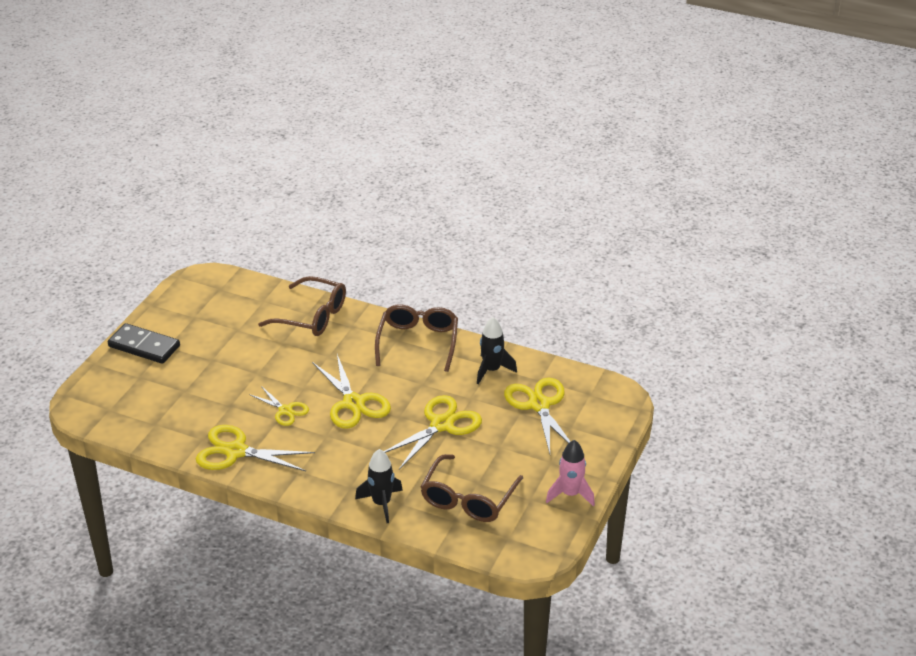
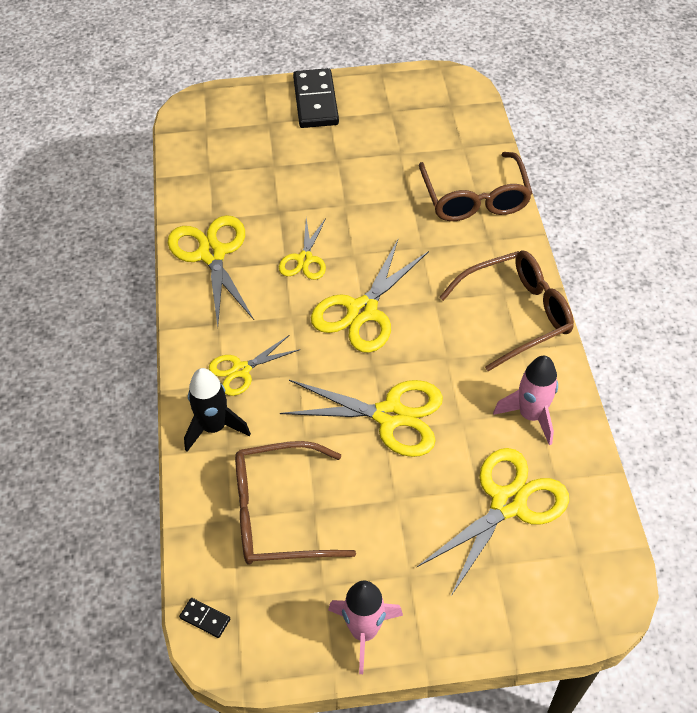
camera: 60 degrees right, 15 degrees up
(348, 474) = (241, 370): none -> yellow scissors
(492, 370) = (530, 415): black rocket -> pink rocket
(511, 556) = (205, 618): none -> black domino

